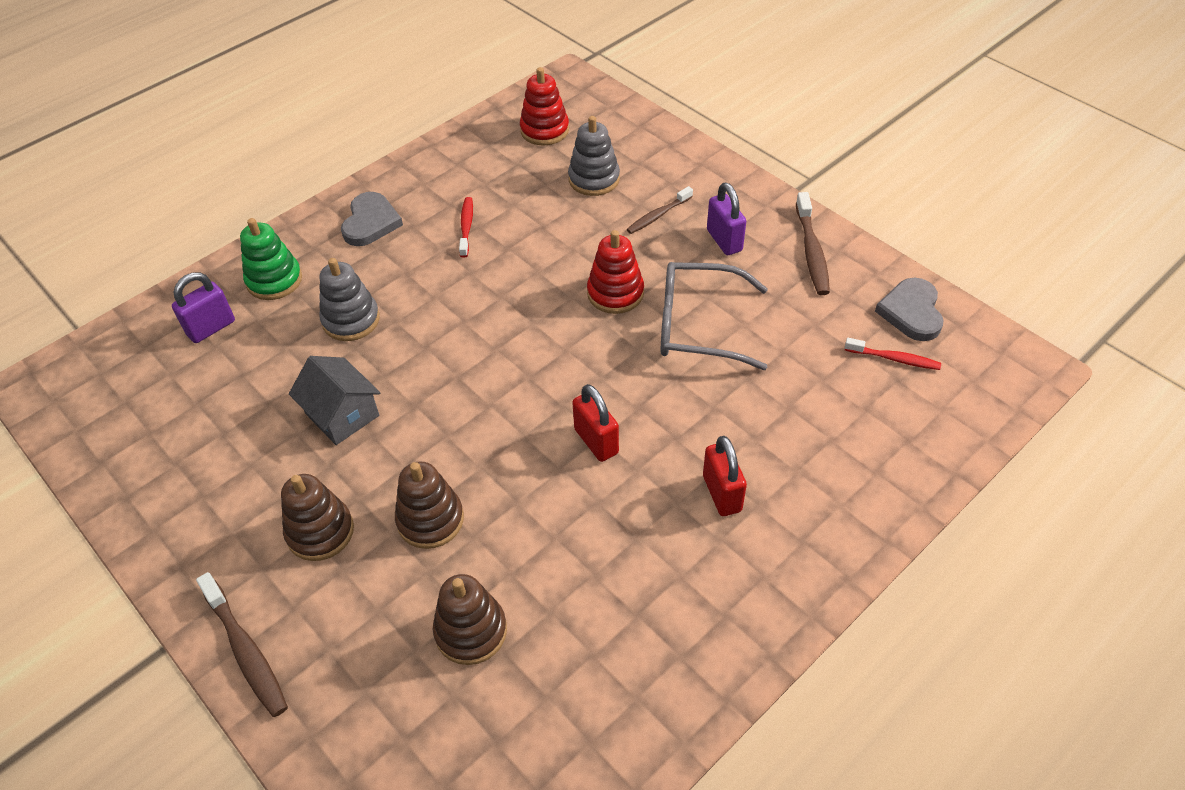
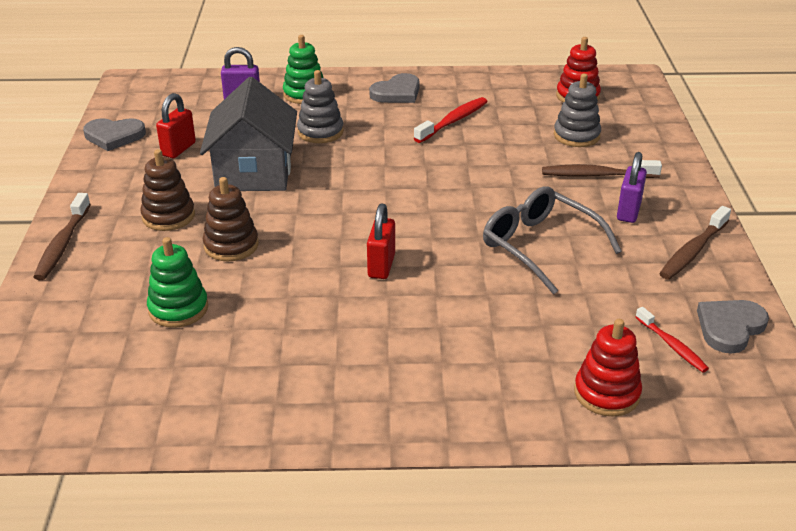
camera: 40 degrees right, 15 degrees down
(118, 472) = (114, 136): none -> grey heart
(342, 414) = (254, 172): grey house -> grey house, size x1.66
(466, 226) = (453, 121): red toothbrush -> red toothbrush, size x1.51
(471, 631) = (178, 309): brown stacking toy -> green stacking toy
(615, 293) = (504, 200): red stacking toy -> red stacking toy (606, 393)
(658, 215) = (596, 175): brown toothbrush -> brown toothbrush, size x1.51
(722, 493) = (425, 340): red padlock -> red padlock (178, 149)

